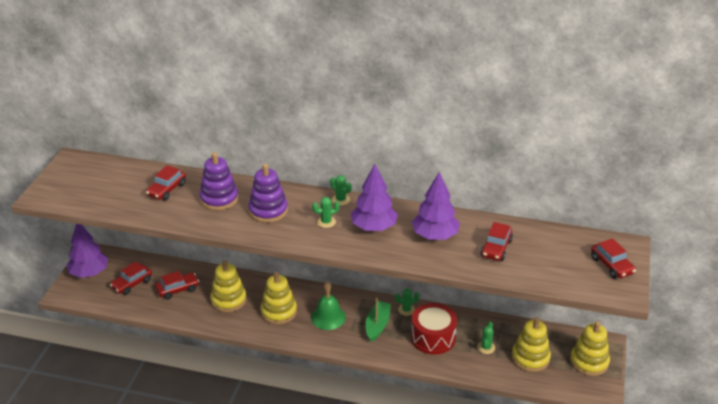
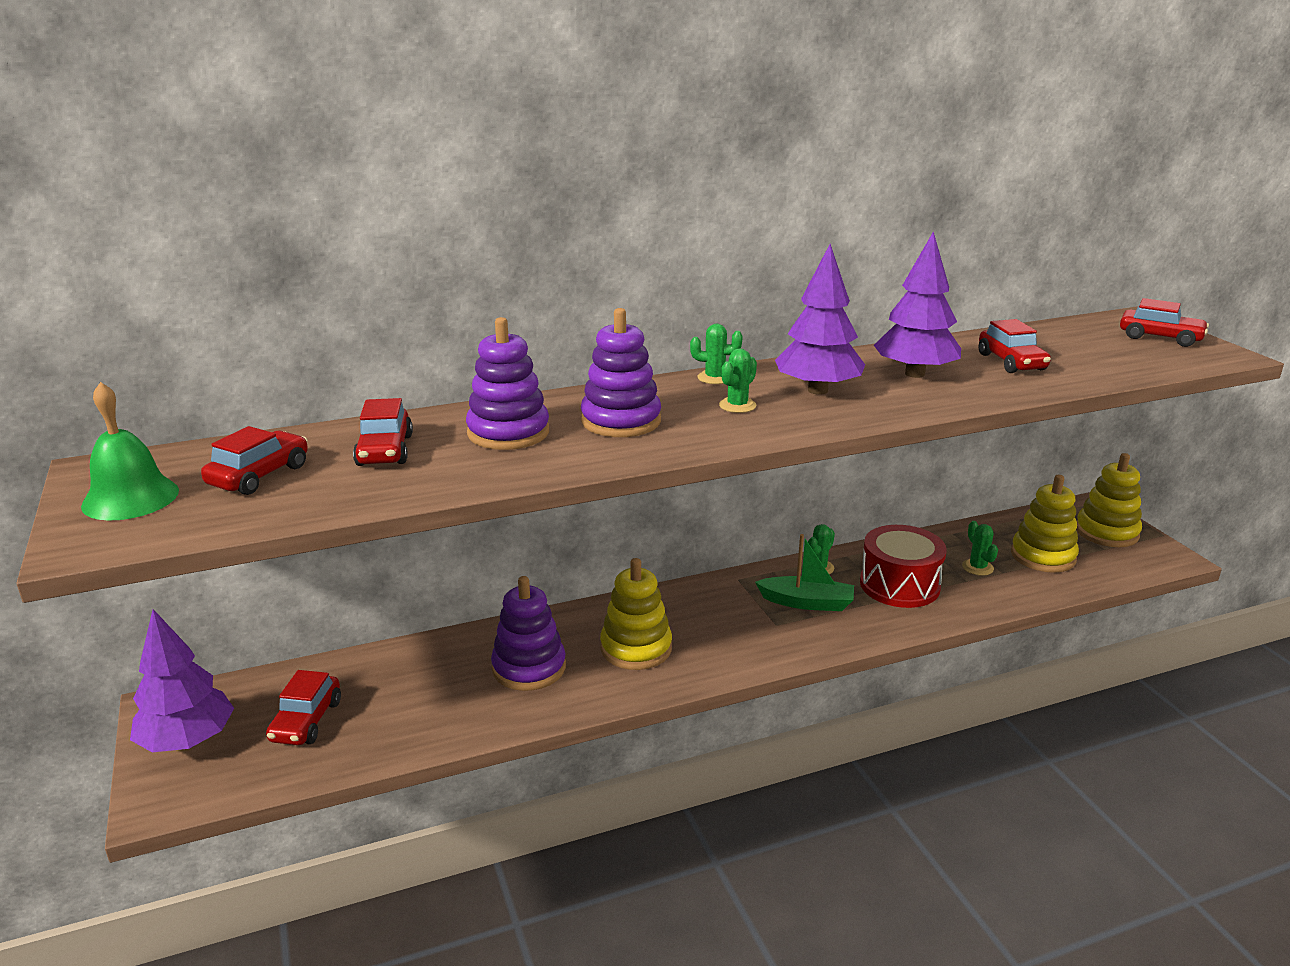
camera: 35 degrees left, 10 degrees down
(177, 290) = (413, 692): red car -> red car (259, 475)
(228, 300) = (529, 668): yellow stacking toy -> purple stacking toy
(328, 317) = (722, 622): green bell -> green bell (130, 498)
(377, 325) = (807, 602): green boat -> green boat turned 120 degrees clockwise

